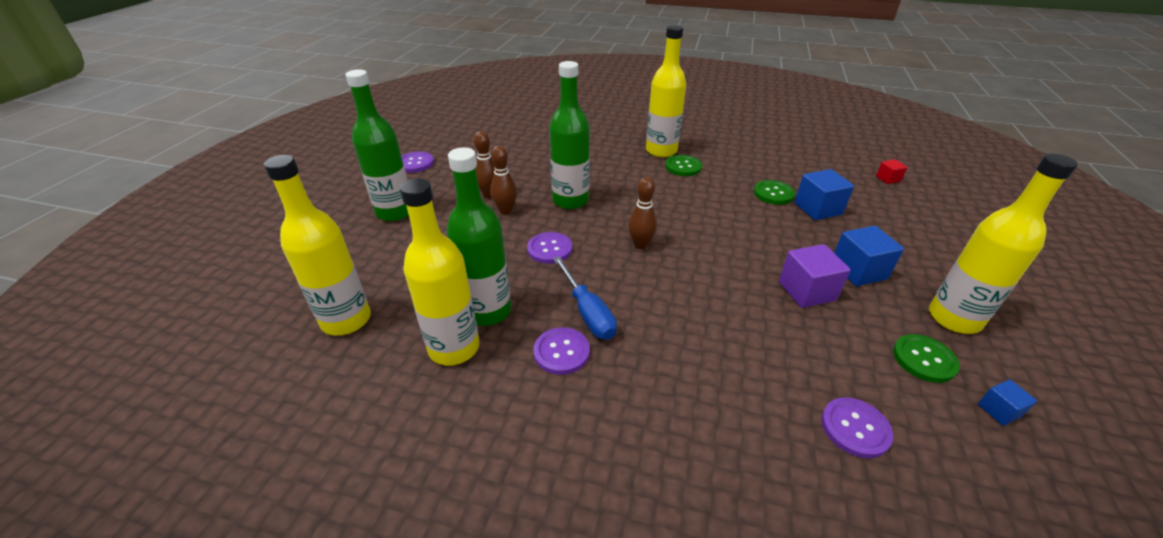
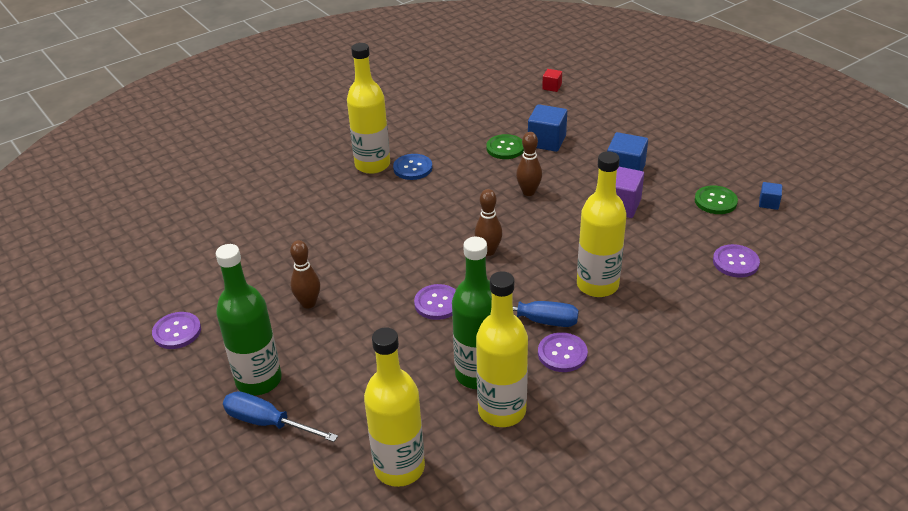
camera: 50 degrees left, 0 degrees up
(356, 235) = (268, 423): none -> blue screwdriver
(505, 211) = (349, 304): brown bowling pin -> brown bowling pin (528, 192)
(570, 200) = (382, 257): green bottle -> none
(683, 167) = (412, 168): green button -> blue button
(954, 318) = (699, 166): yellow bottle -> yellow bottle (597, 285)

